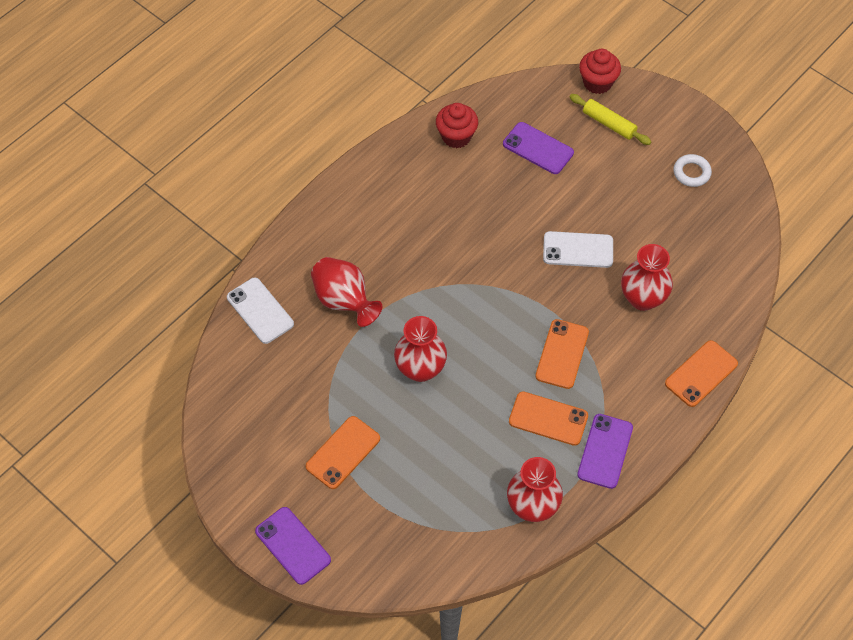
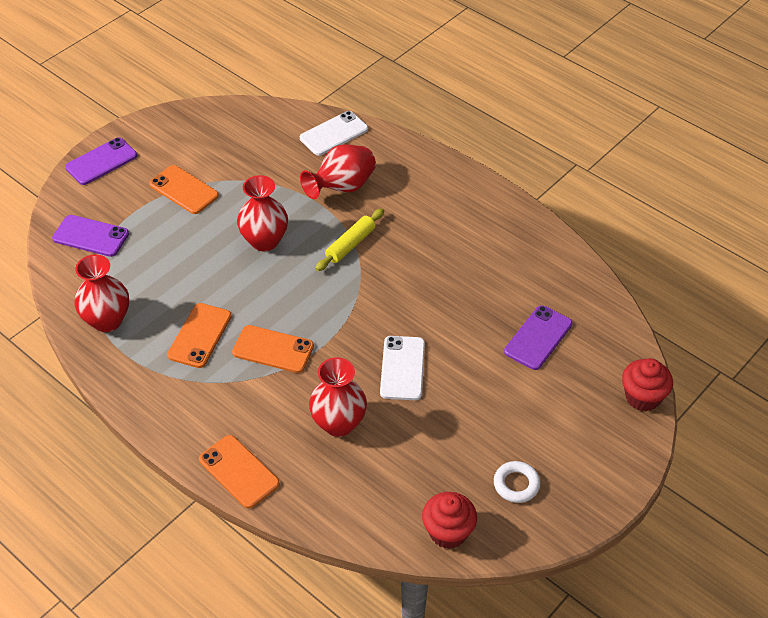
camera: 90 degrees right, 10 degrees down
(456, 136) = (547, 269): red cupcake -> red cupcake (448, 532)
(605, 451) = (157, 380): purple phone -> purple phone (91, 236)
(609, 124) = (581, 405): yellow rolling pin -> yellow rolling pin (350, 245)

